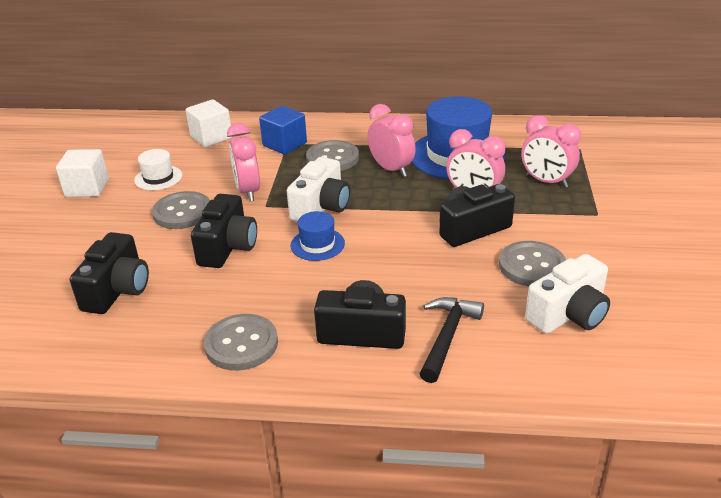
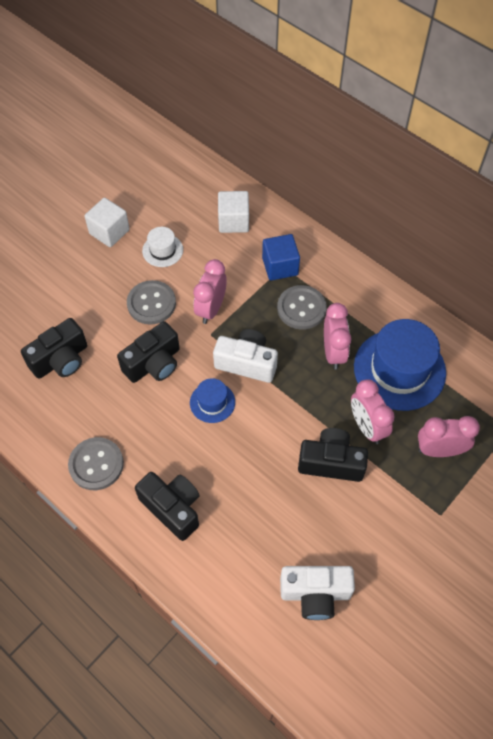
camera: 35 degrees right, 25 degrees up
(321, 207) = (246, 363): white camera -> white camera turned 135 degrees counterclockwise
(447, 336) = (220, 552): black hammer -> none
(531, 266) = (336, 531): grey button -> none
(546, 181) = (439, 450): pink clock -> pink clock turned 105 degrees clockwise

